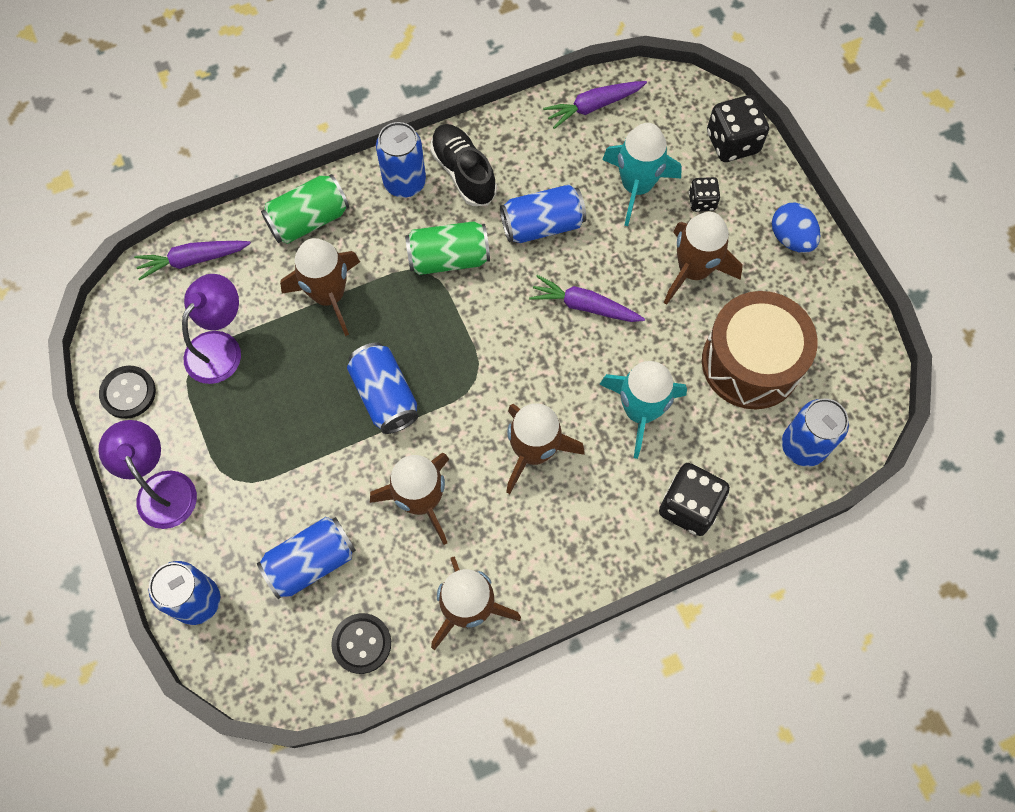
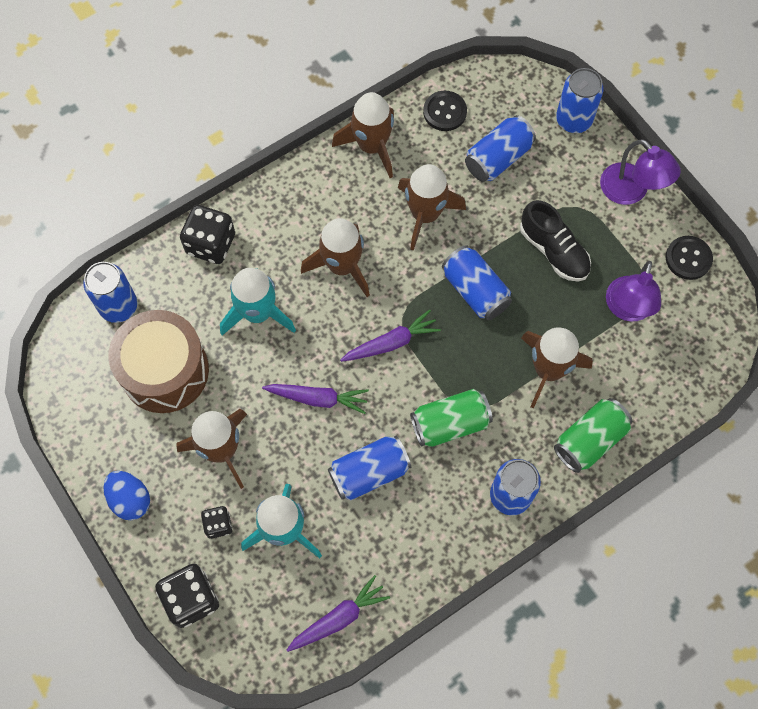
camera: 170 degrees right, 0 degrees up
(193, 260) = (680, 383): purple carrot -> purple carrot (391, 343)
(463, 172) = (456, 516): black shoe -> black shoe (553, 251)

